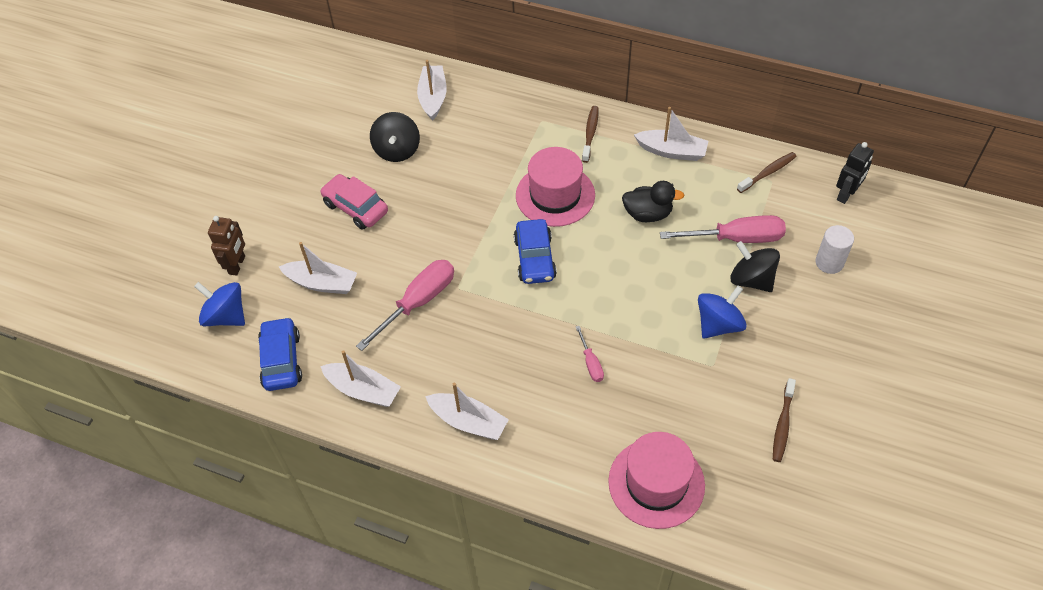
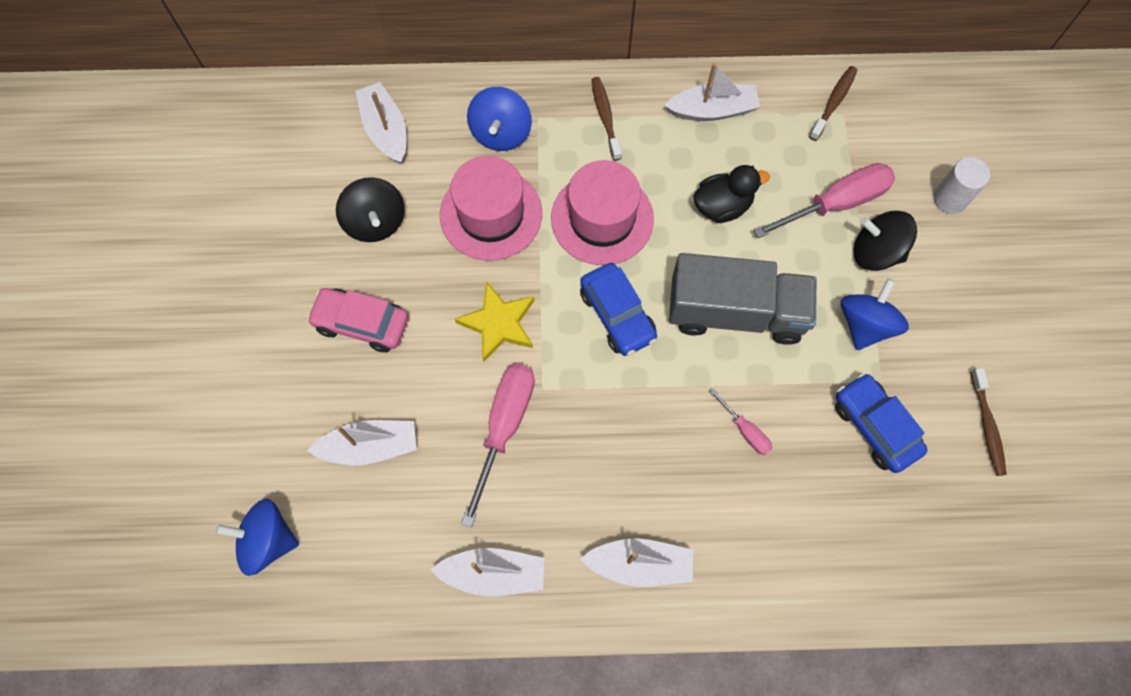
camera: 25 degrees left, 15 degrees up
(237, 265) = (246, 462): brown robot -> none
(281, 360) = (371, 574): blue car -> blue car (874, 426)
(448, 237) = (498, 323): none -> yellow star
(511, 122) = (501, 133): none -> blue spinning top
(622, 284) = (735, 312): none -> grey truck
(656, 483) = (885, 555): pink hat -> pink hat (491, 214)
(846, 195) = (931, 102): black robot -> none

